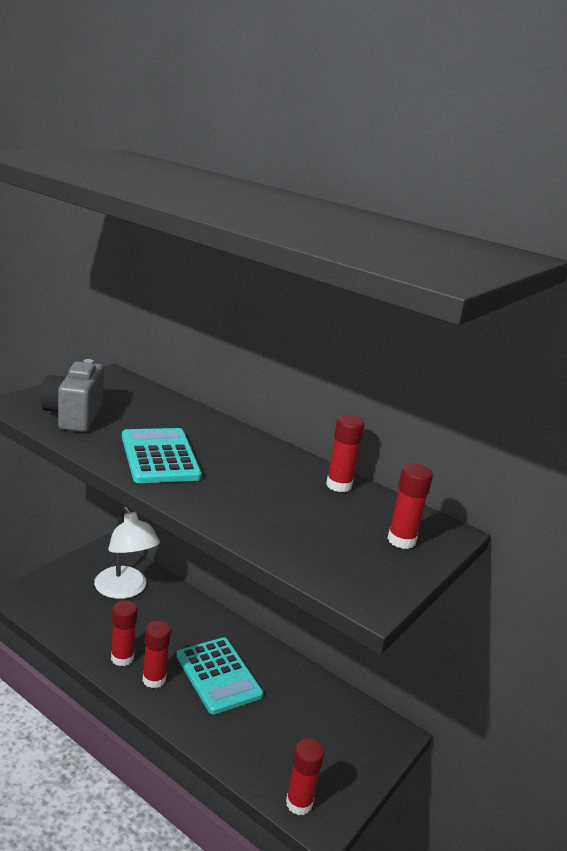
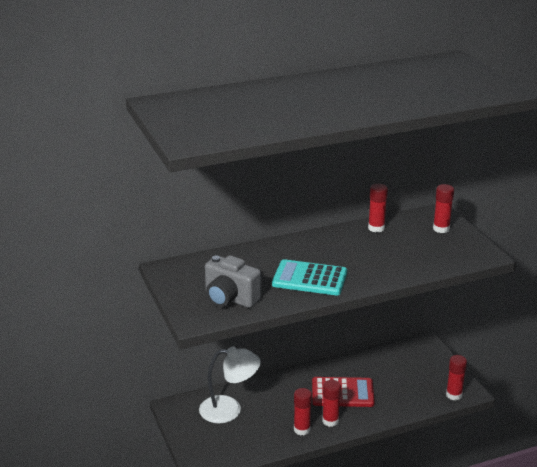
camera: 55 degrees left, 5 degrees up
(218, 675) = (342, 393): turquoise calculator -> red calculator

